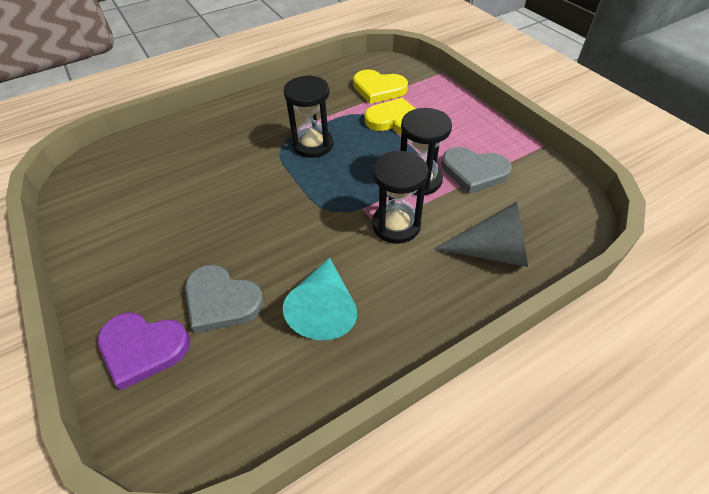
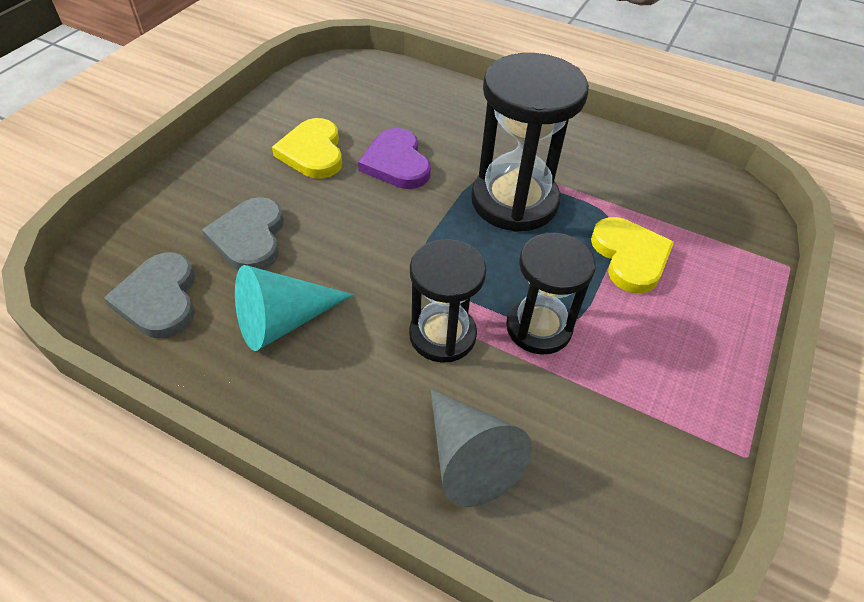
camera: 55 degrees right, 0 degrees up
(143, 348) = (173, 214): purple heart -> purple heart (396, 163)
(313, 145) = (514, 201): black hourglass -> black hourglass, size x1.57
(378, 89) = (677, 214): yellow heart -> yellow heart (313, 152)
(474, 172) = (605, 383): grey heart -> grey heart (159, 299)

